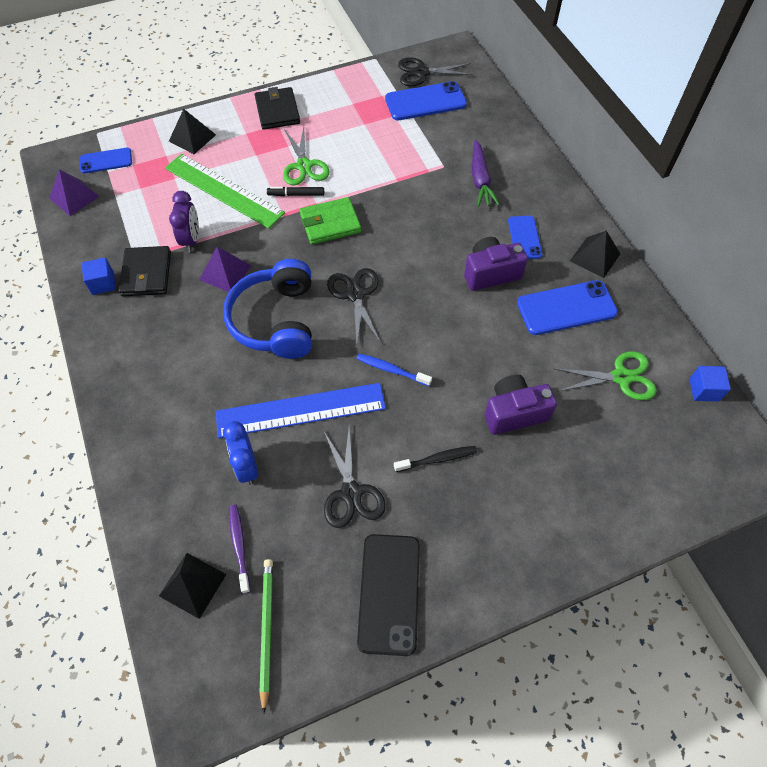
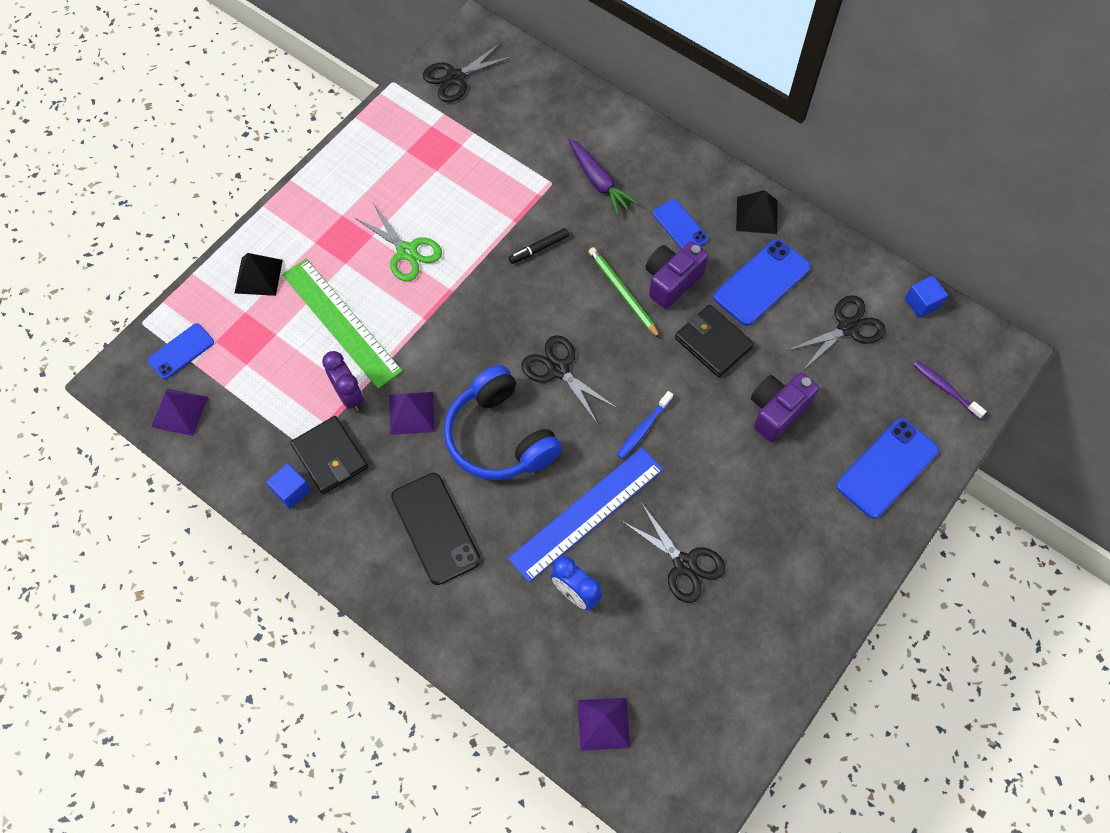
camera: 30 degrees left, 5 degrees up
(193, 585) = (603, 723): black pyramid -> purple pyramid
(223, 190) = (341, 322): green ruler -> green ruler turned 45 degrees clockwise
(239, 546) = (620, 667): purple toothbrush -> purple toothbrush (945, 388)
(266, 630) = (693, 722): green pencil -> green pencil (622, 293)
(277, 111) = (330, 198): black wallet -> black wallet (713, 343)
(296, 194) = (422, 289): black marker -> black marker (539, 249)
(330, 223) = (480, 305): green wallet -> none
(389, 593) = (773, 631): black phone -> black phone (435, 528)
(391, 370) = (643, 428): blue toothbrush -> blue toothbrush turned 45 degrees counterclockwise
(425, 102) = (483, 113): blue phone -> blue phone (887, 468)
(437, 459) = (739, 491): black toothbrush -> none
(621, 377) = (848, 327): green scissors -> black scissors

